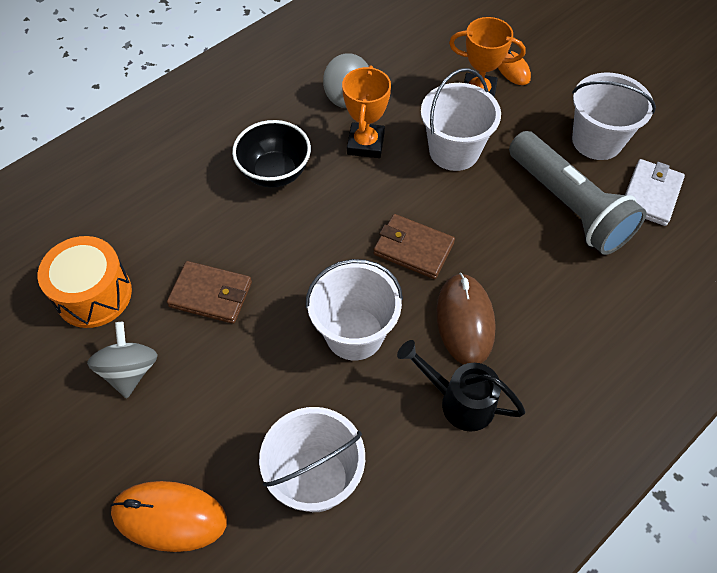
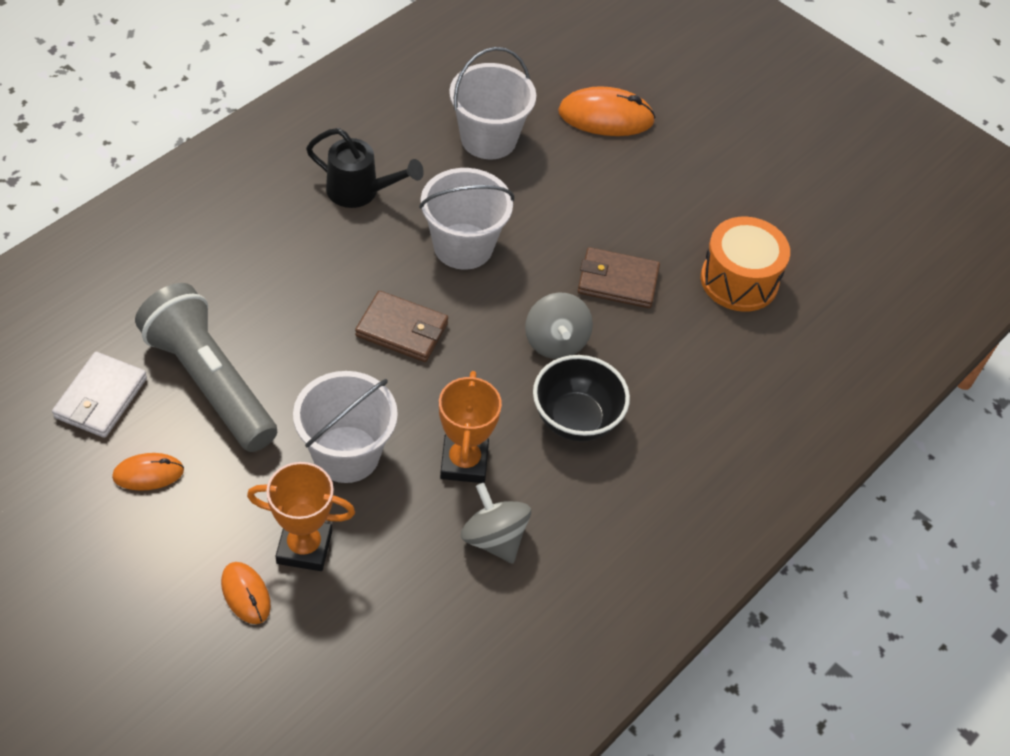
camera: 170 degrees right, 5 degrees down
(130, 371) = (676, 215): grey spinning top -> grey spinning top (555, 342)
(465, 321) = (349, 258): brown mouse -> none
(597, 140) = (148, 473): white bucket -> orange mouse

